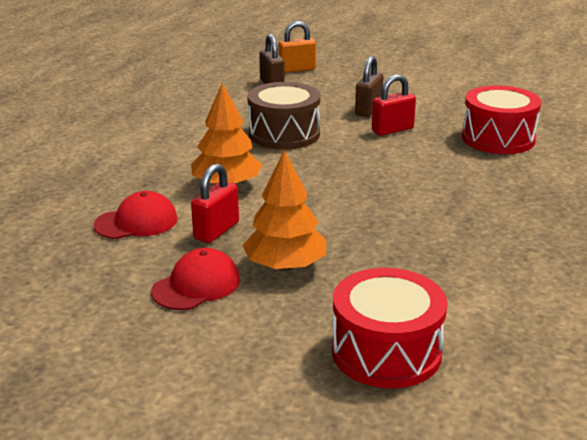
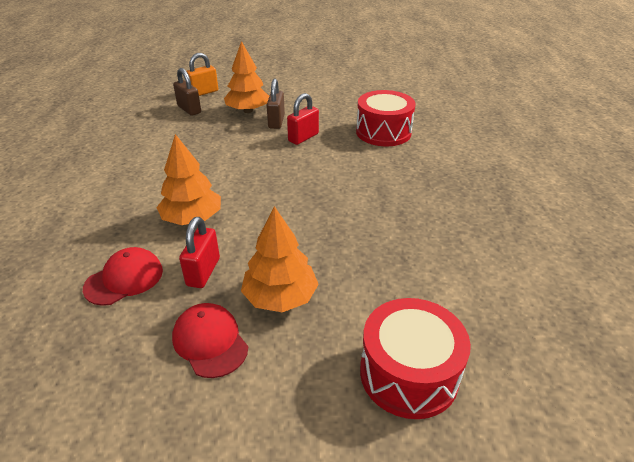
camera: 20 degrees left, 10 degrees up
(196, 285) = (210, 341): red cap -> red cap turned 60 degrees counterclockwise
(284, 134) = (220, 156): brown drum -> none
(340, 94) = (248, 111): none -> orange tree

